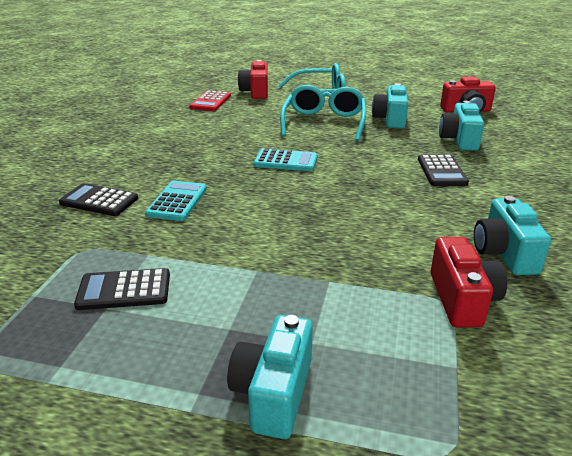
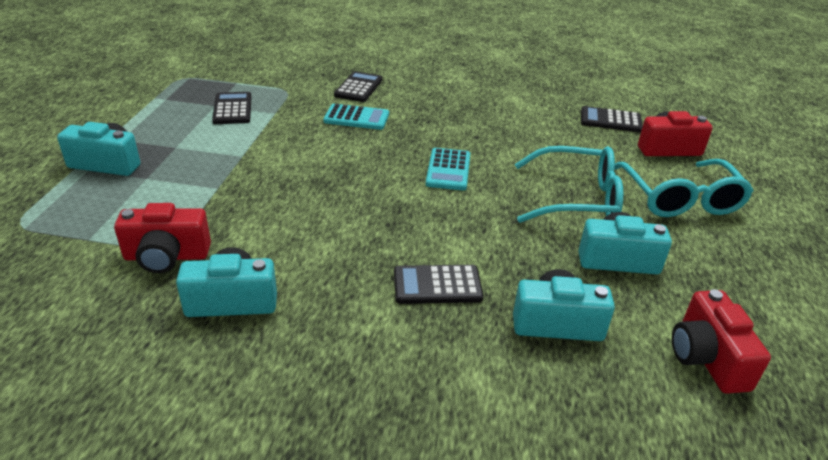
camera: 85 degrees right, 5 degrees up
(210, 102) = (610, 120): red calculator -> black calculator

